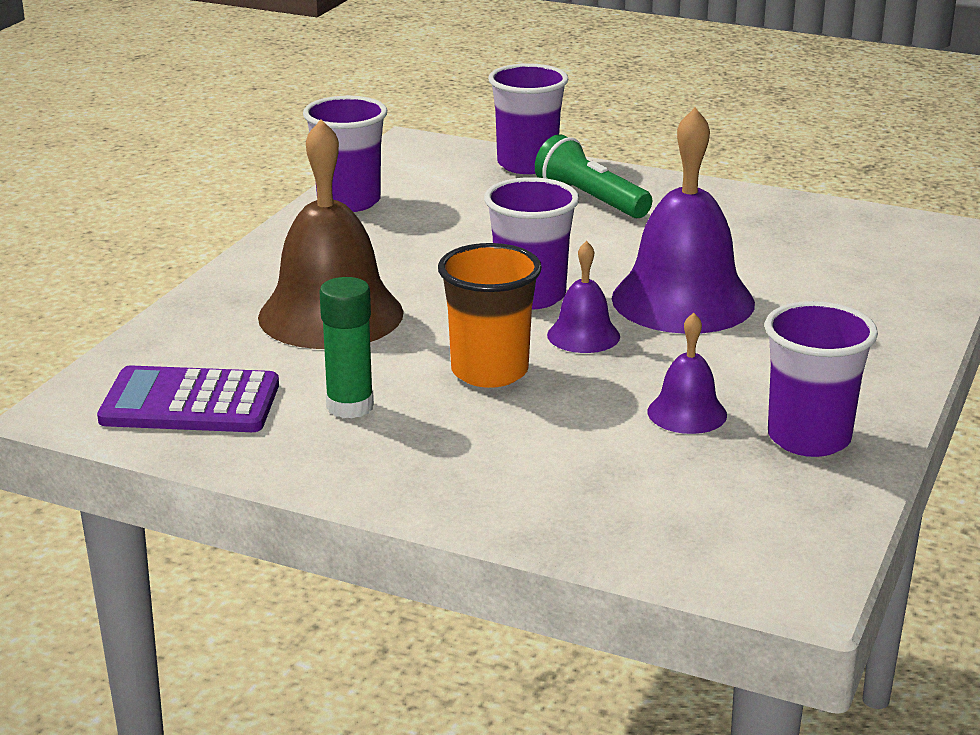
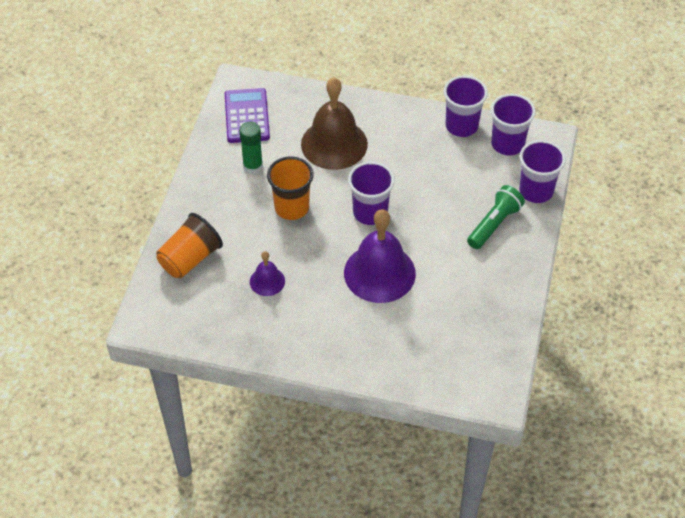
camera: 80 degrees right, 25 degrees up
(583, 335) = (333, 237): purple bell -> none
(605, 503) = (190, 259): none -> orange cup
(809, 438) = (252, 326): purple cup -> purple cup (507, 144)

